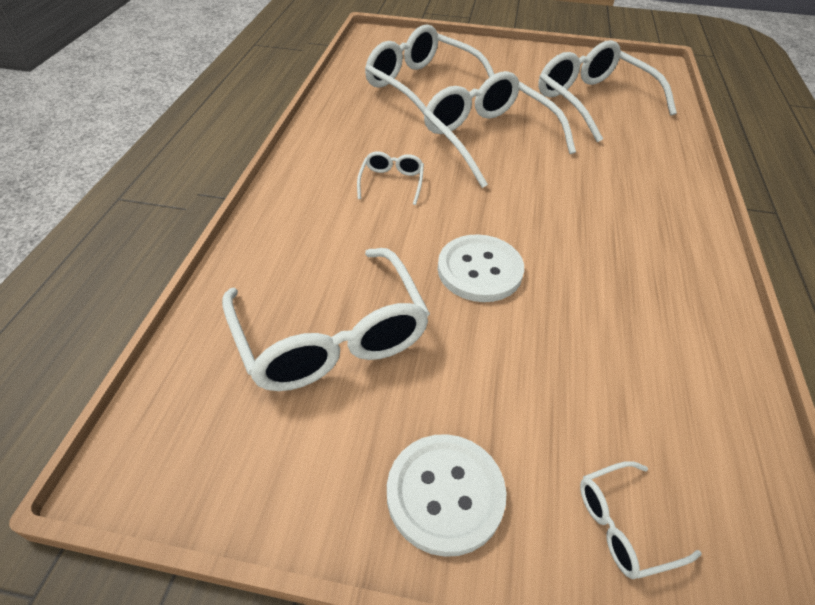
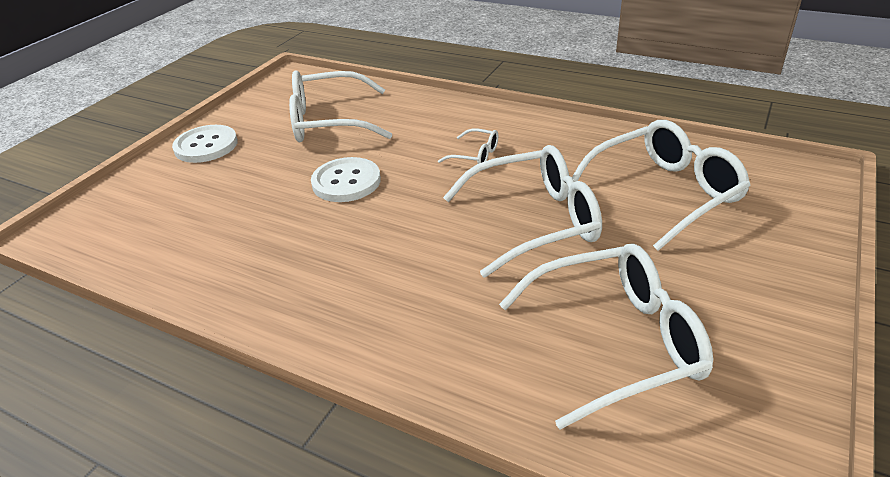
camera: 110 degrees right, 10 degrees down
(624, 525) = (136, 195): white glasses -> none

